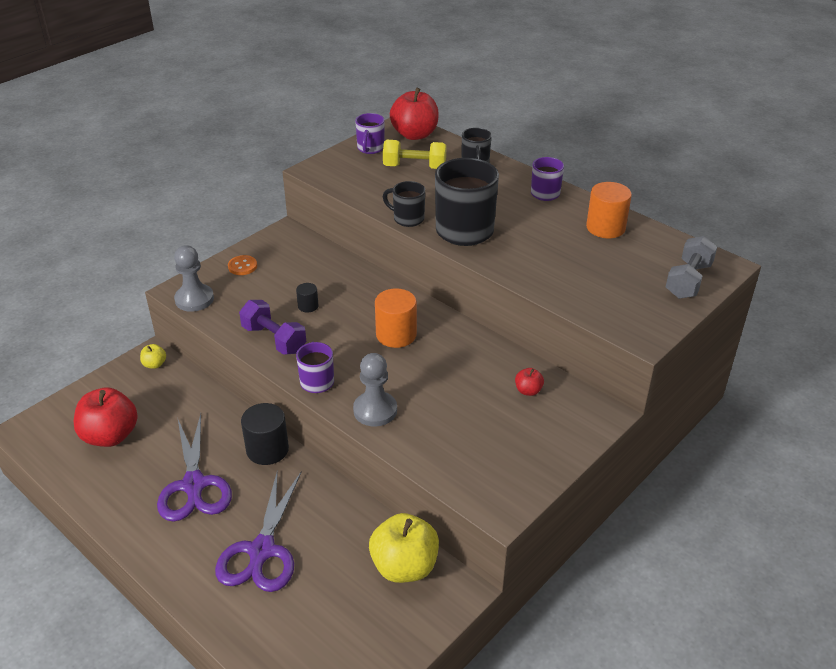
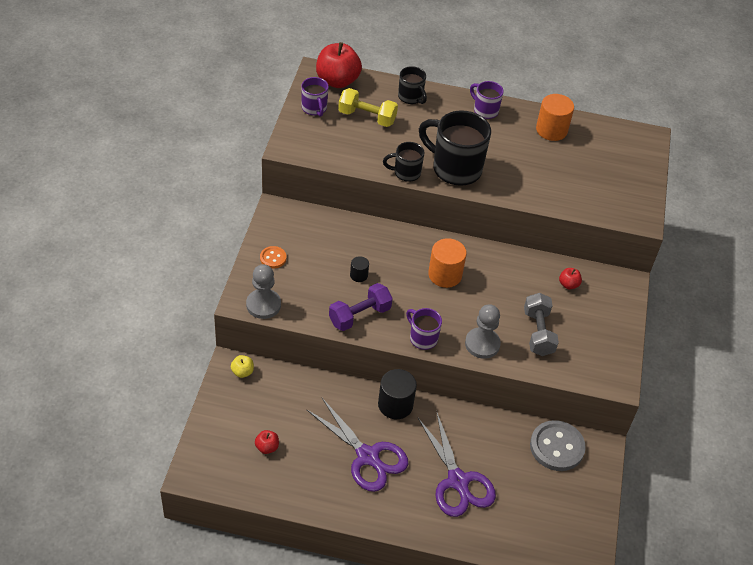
camera: 35 degrees left, 10 degrees up
(110, 436) = (267, 447): red apple -> red apple, size x0.46
(274, 339) = (359, 315): purple dumbbell -> purple dumbbell turned 45 degrees counterclockwise
(404, 566) = (557, 447): yellow apple -> grey button
(414, 167) = (367, 117): yellow dumbbell -> yellow dumbbell turned 45 degrees clockwise
(688, 280) = (636, 159): grey dumbbell -> grey dumbbell (538, 333)

